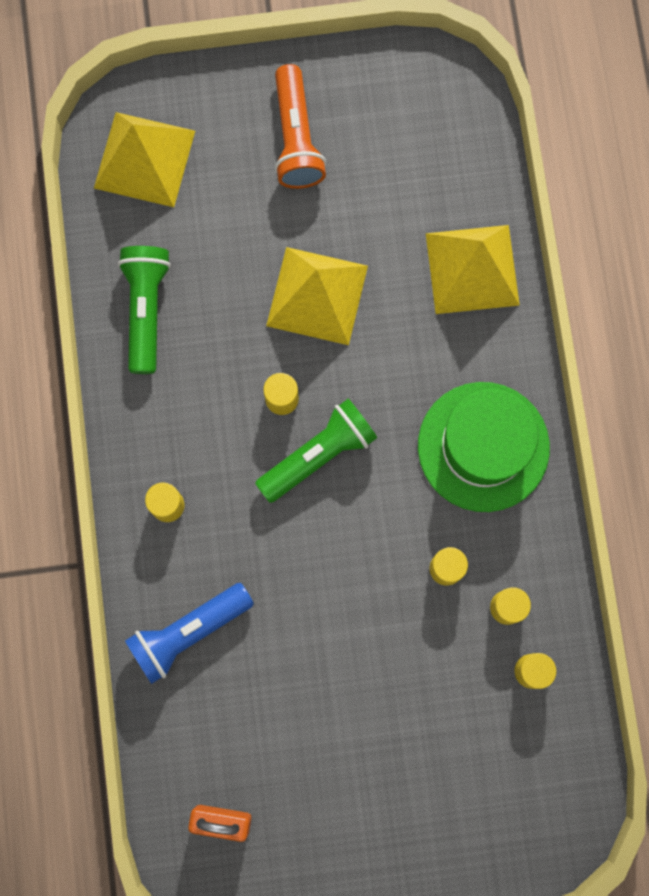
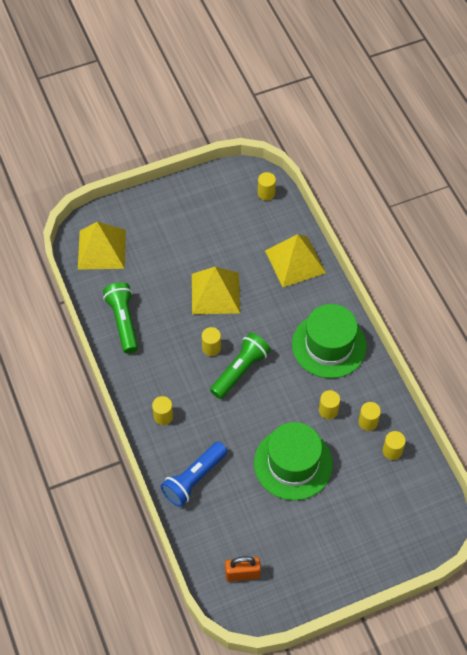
camera: 15 degrees left, 20 degrees down
(296, 139) = (181, 221): orange flashlight -> none
(359, 649) = (293, 463): none -> green hat
(460, 119) = (266, 193): none -> yellow cylinder

